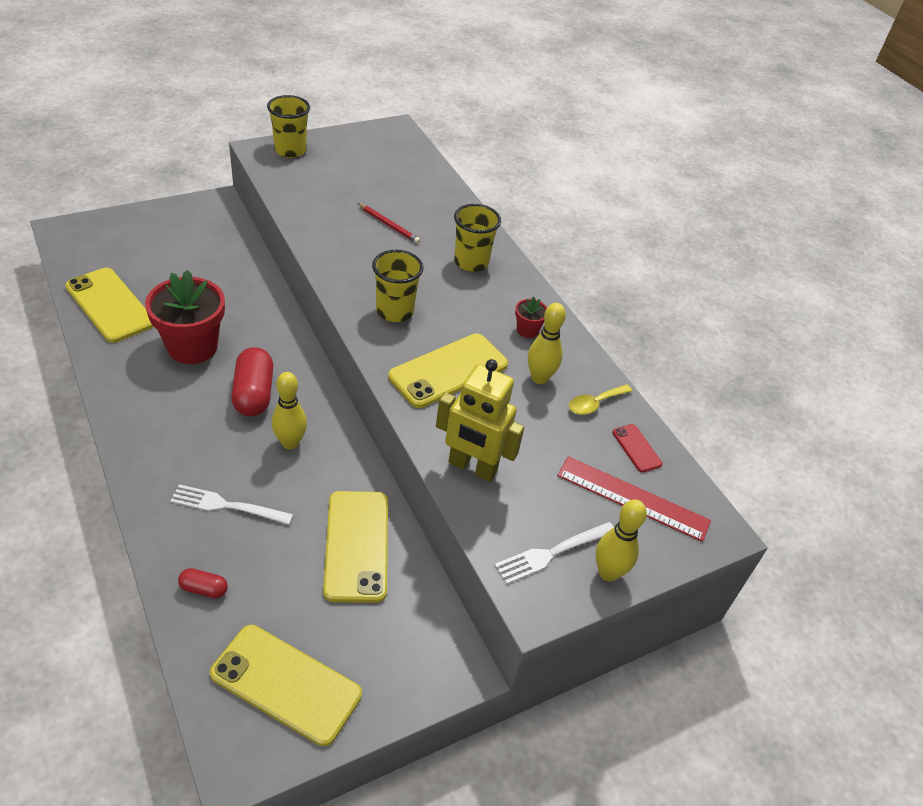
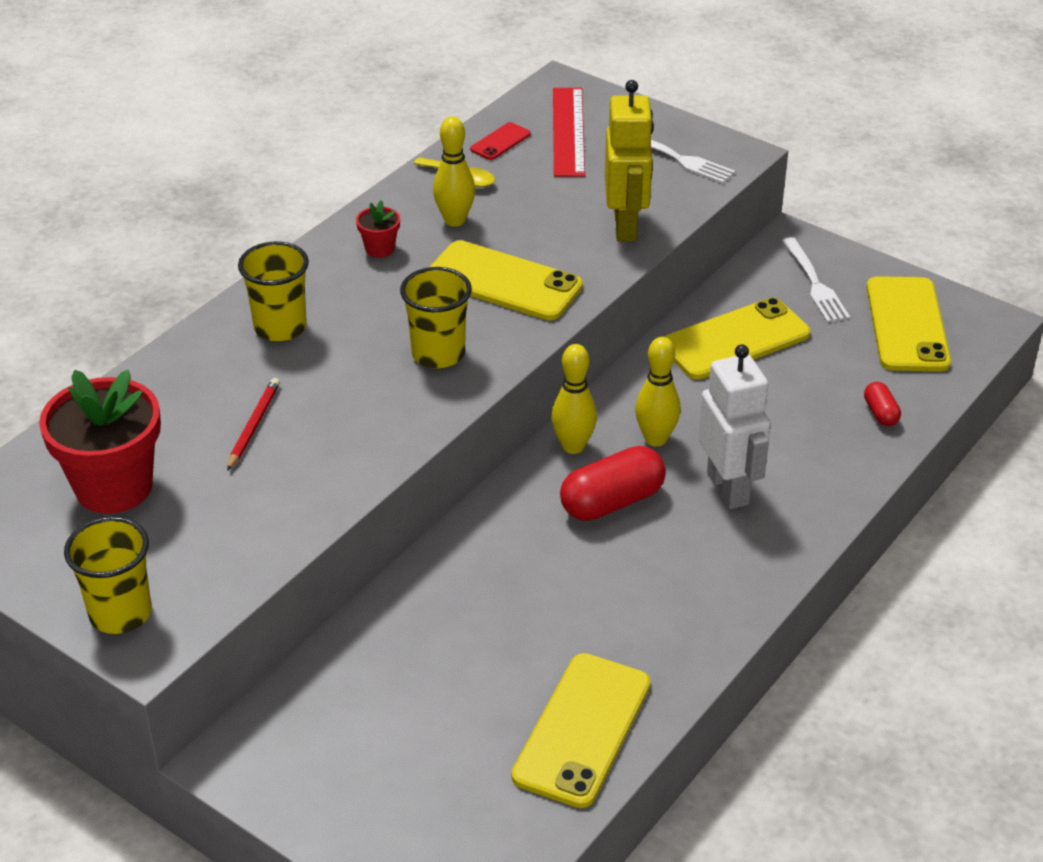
camera: 110 degrees left, 5 degrees down
(192, 347) = (585, 597): red flower pot -> red flower pot (114, 487)
(213, 454) = (728, 488): none -> white robot
(227, 506) = (780, 444): white fork -> white fork (815, 283)
(608, 572) = (666, 127): yellow bowling pin -> yellow bowling pin (573, 446)

